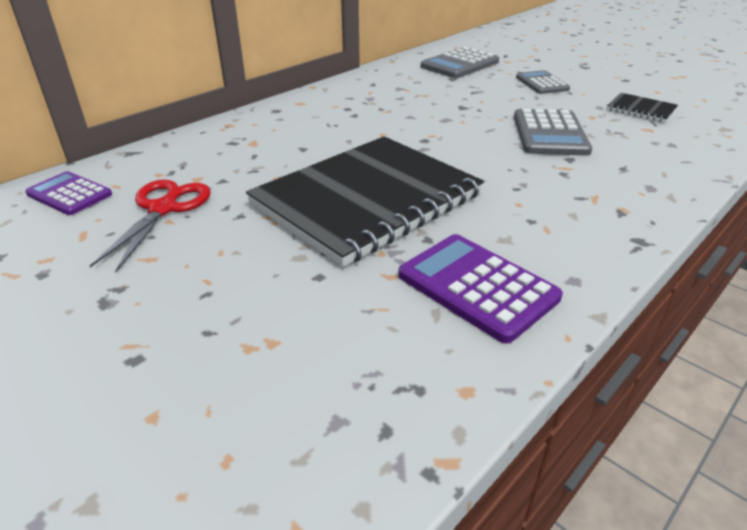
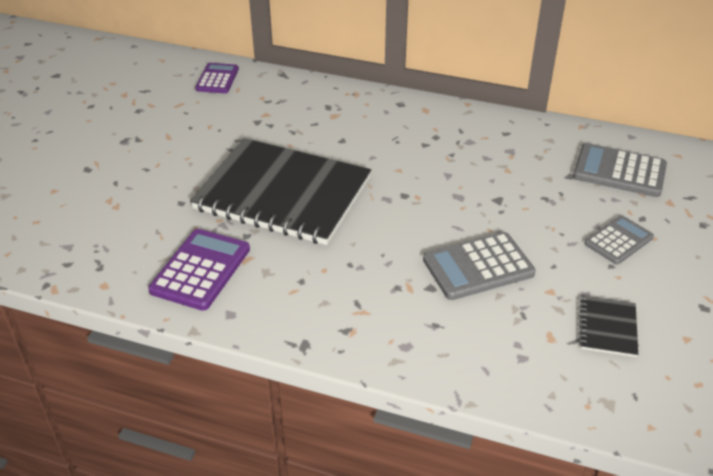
camera: 65 degrees right, 5 degrees up
(163, 209) = (221, 118): red scissors -> none

